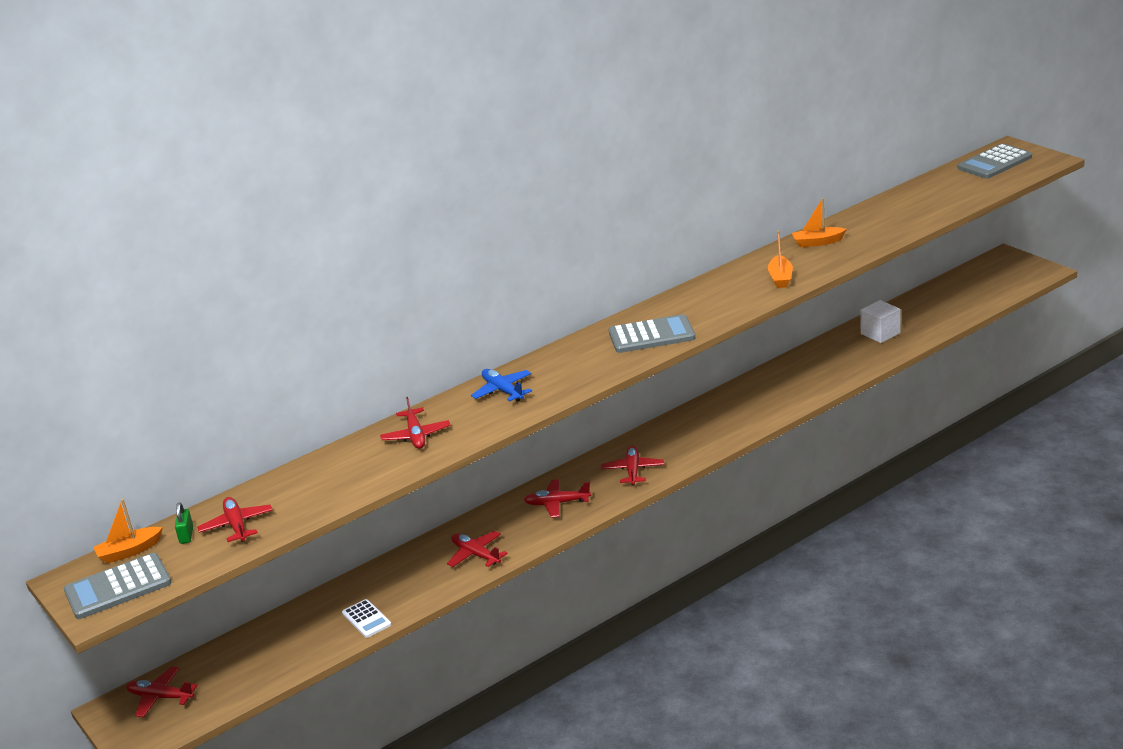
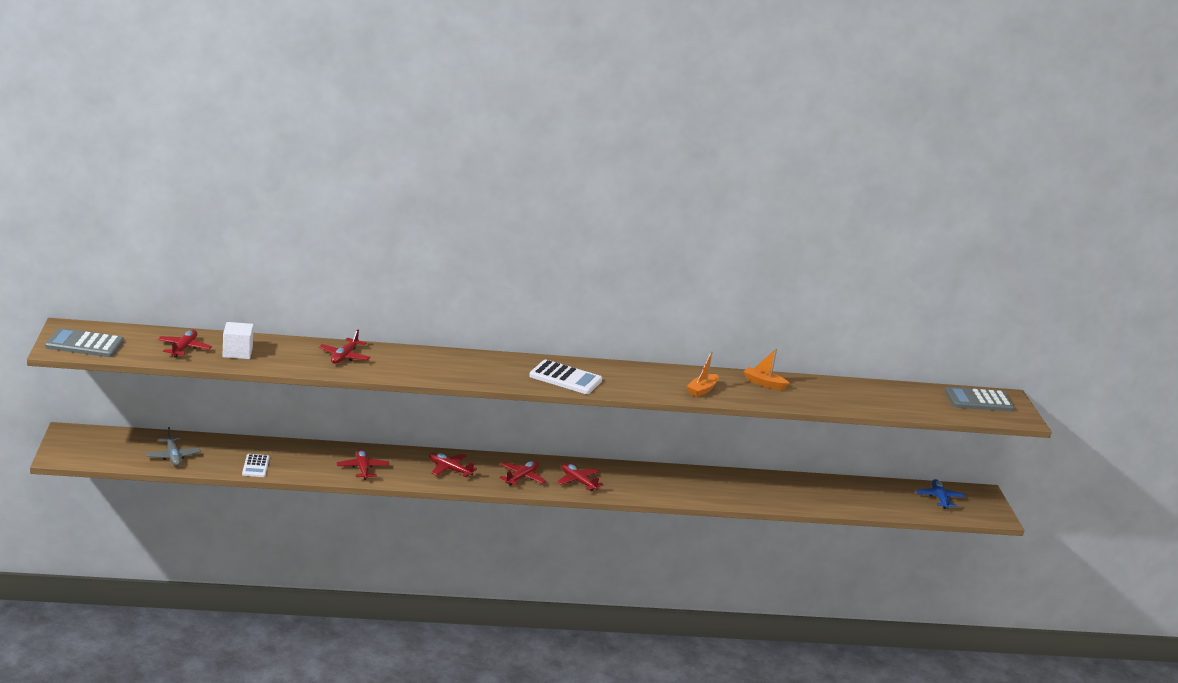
camera: 25 degrees right, 5 degrees down
(129, 551) = (115, 331): orange boat -> none
(160, 697) = (100, 441): red plane -> red plane (578, 481)
(186, 535) = (153, 339): green padlock -> none
(265, 664) = (173, 456): none -> grey plane
(503, 391) = (429, 360): blue plane -> blue plane (939, 498)
(651, 335) = (565, 378): grey calculator -> white calculator
(880, 333) = (810, 490): white cube -> white cube (237, 352)

